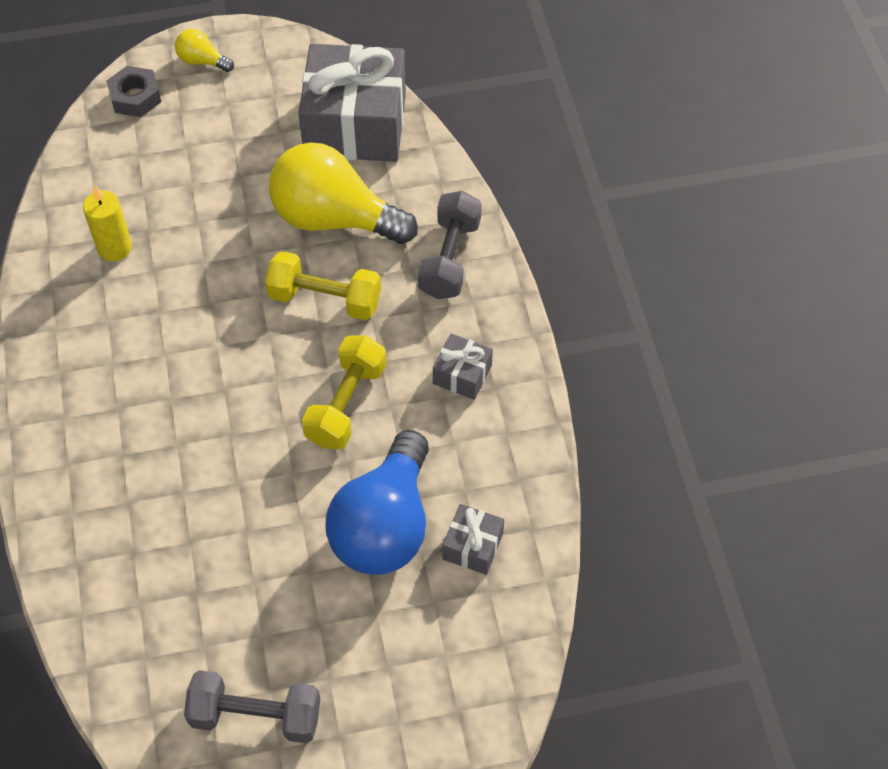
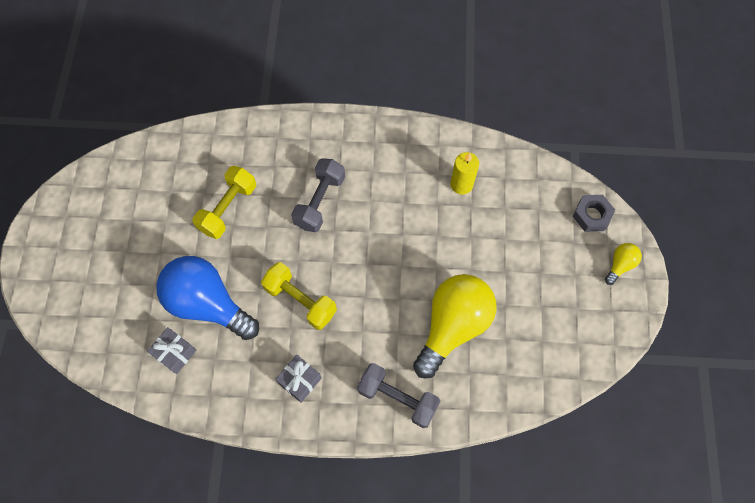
camera: 105 degrees right, 10 degrees up
(256, 716) = (120, 210): grey dumbbell -> grey dumbbell (319, 201)
(325, 299) = (386, 305): yellow dumbbell -> yellow dumbbell (228, 208)
(355, 124) = (537, 361): grey gift -> none

